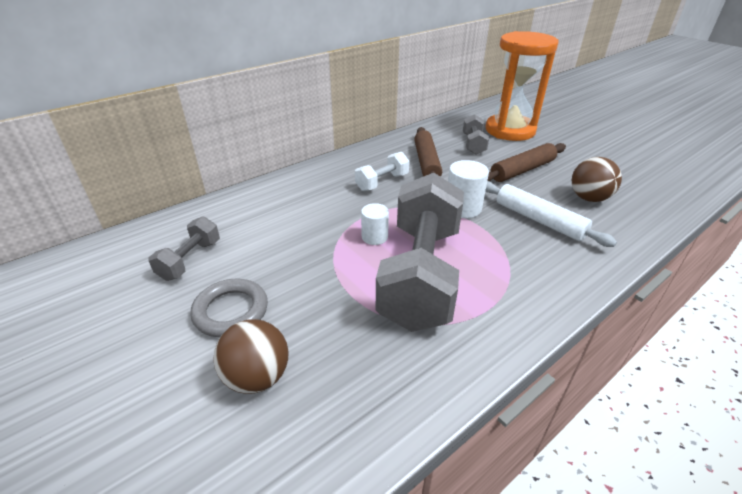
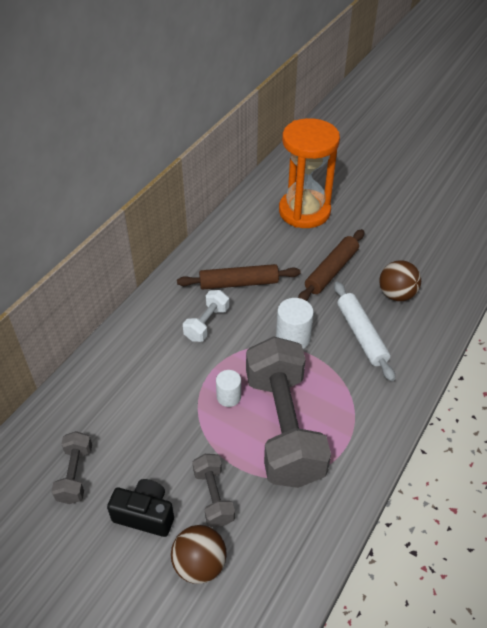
camera: 20 degrees left, 10 degrees up
(231, 311) = (145, 515): grey ring -> black camera
(426, 162) = (239, 283): brown rolling pin -> brown rolling pin turned 75 degrees counterclockwise
(473, 144) = (275, 243): grey dumbbell -> grey dumbbell (213, 497)
(539, 220) = (361, 335): white rolling pin -> white rolling pin turned 45 degrees clockwise

